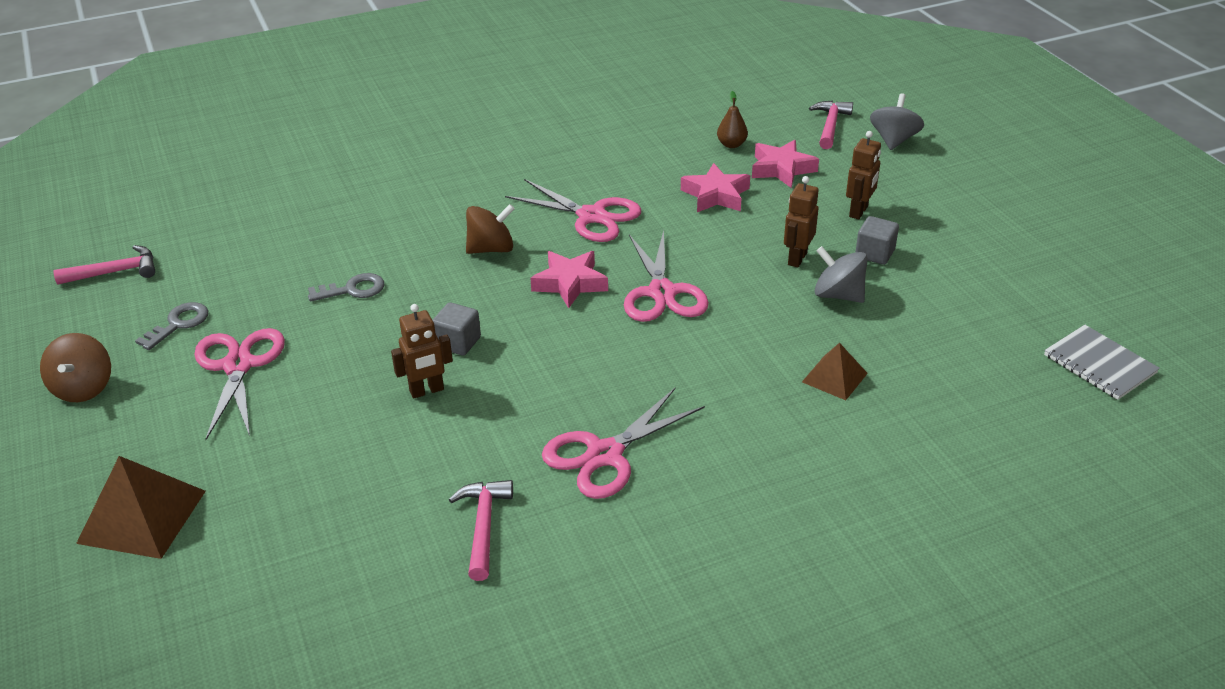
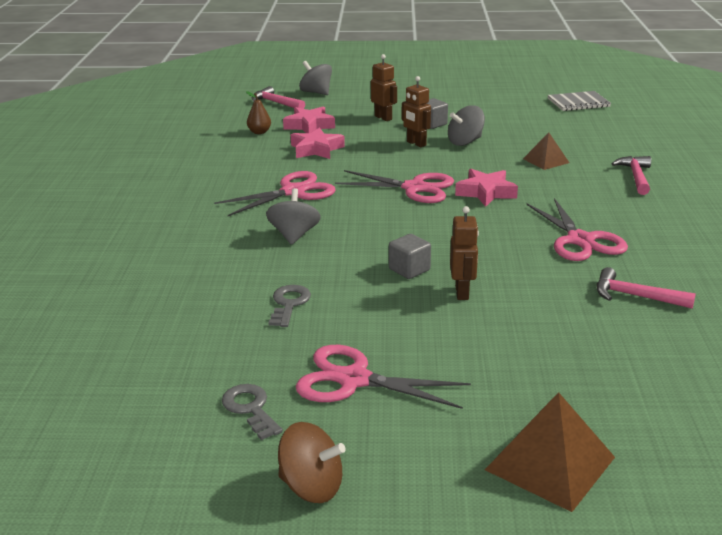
camera: 65 degrees left, 10 degrees down
(115, 272) = (102, 444): pink hammer -> pink hammer (636, 176)
(491, 249) = (294, 235): brown spinning top -> grey spinning top
(570, 283) = (372, 215): pink star -> pink star (486, 192)

